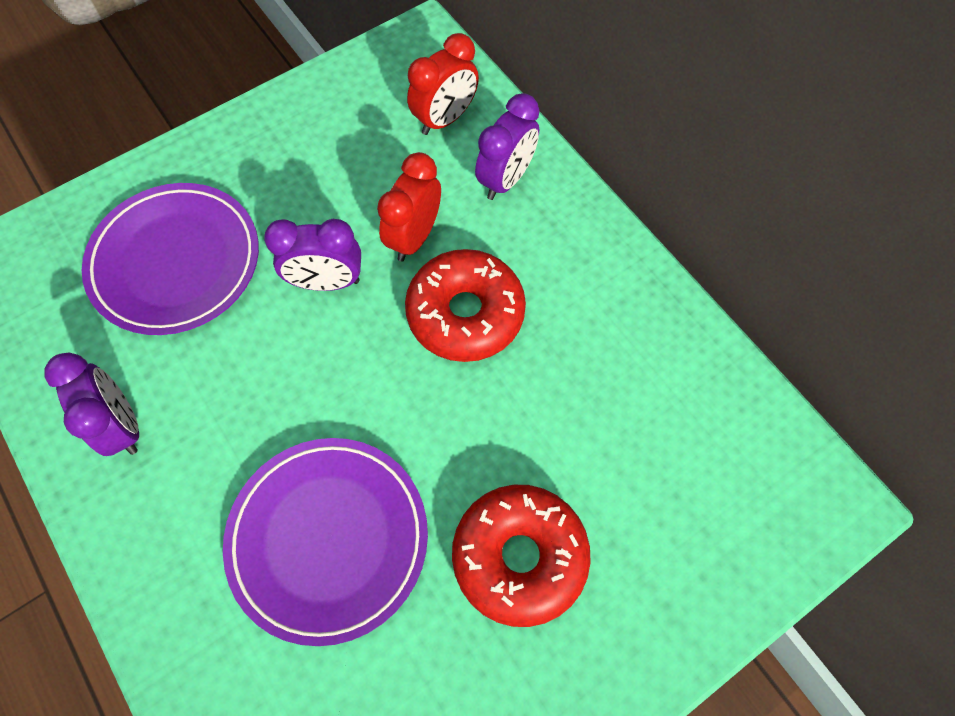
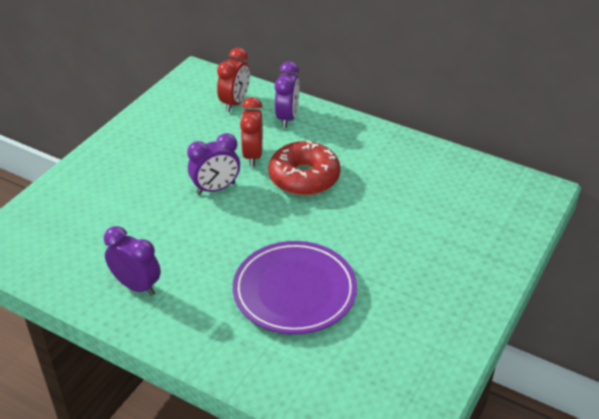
camera: 25 degrees left, 25 degrees down
(176, 262) = (117, 207): purple plate -> none
(519, 556) = (402, 262): red donut -> none

